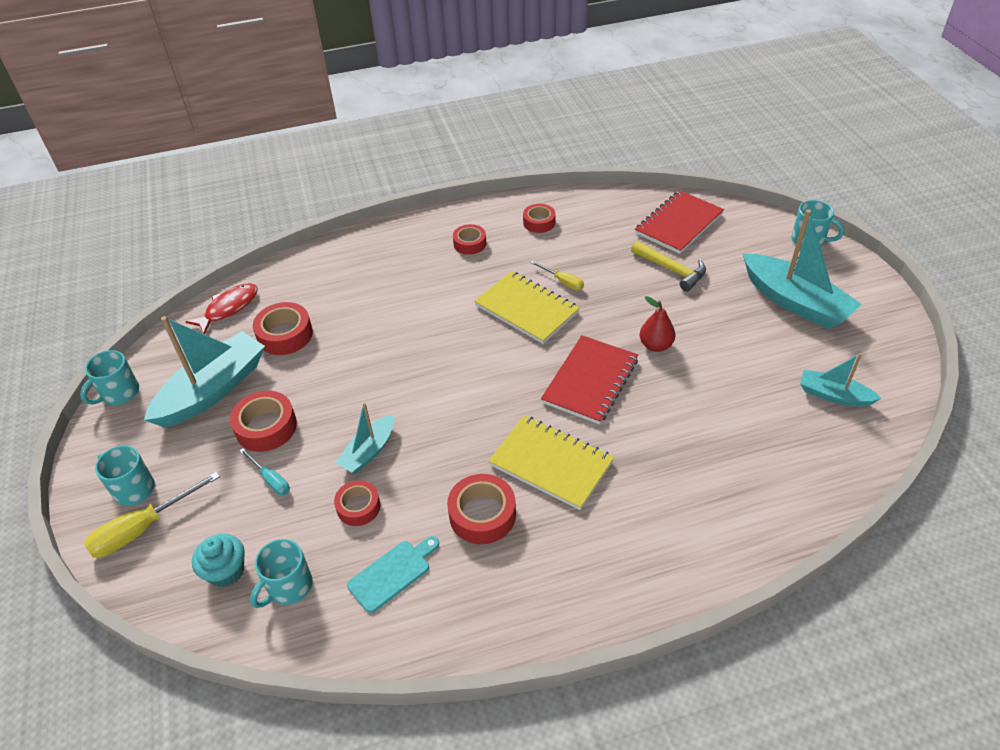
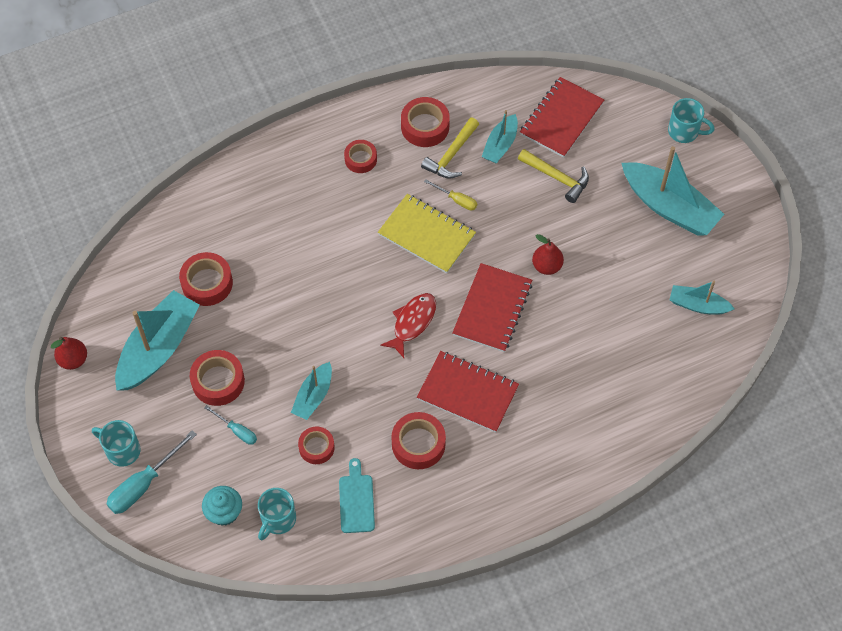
camera: 10 degrees left, 15 degrees up
(119, 393) = (73, 360): turquoise mug -> red pear
(143, 528) = (143, 484): yellow screwdriver -> turquoise screwdriver
(229, 308) = (144, 257): red fish -> red fish (412, 322)
(392, 573) = (356, 500): turquoise cutting board -> turquoise cutting board turned 45 degrees counterclockwise
(539, 222) = (425, 126): red tape -> red tape, size x1.51
(551, 463) = (467, 393): yellow notebook -> red notebook
(562, 246) = (451, 155): none -> yellow hammer
(614, 240) = (500, 145): none -> turquoise boat

